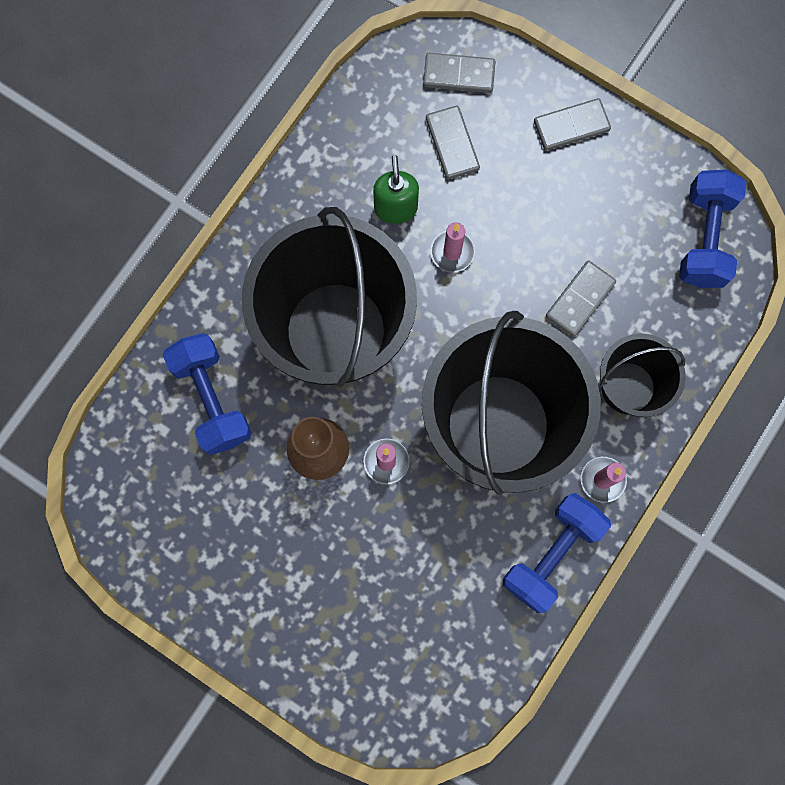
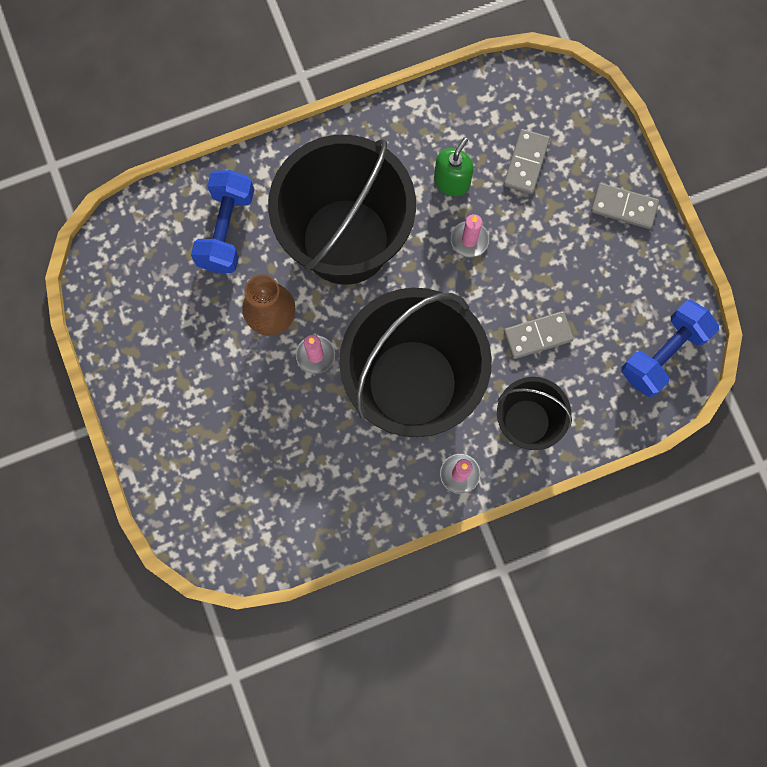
camera: 35 degrees right, 0 degrees up
(459, 74) = (567, 116): grey domino -> none
(552, 554) = (385, 500): blue dumbbell -> none

